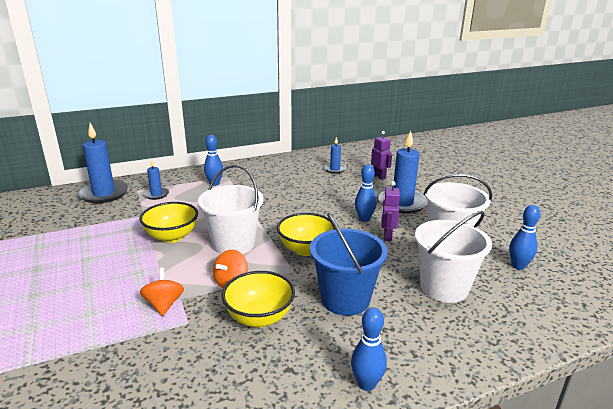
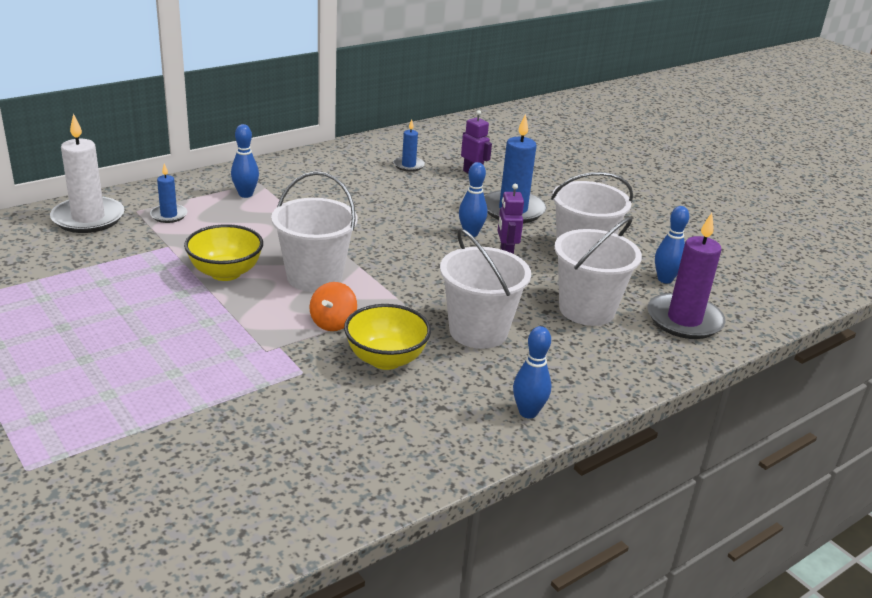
camera: 15 degrees left, 5 degrees up
(104, 194) = (88, 218): blue candle -> white candle
(164, 304) = (262, 355): orange spinning top -> none
(306, 249) = (410, 277): yellow bowl -> none
(345, 299) = (478, 331): blue bucket -> white bucket
(532, 304) = (684, 320): none -> purple candle

